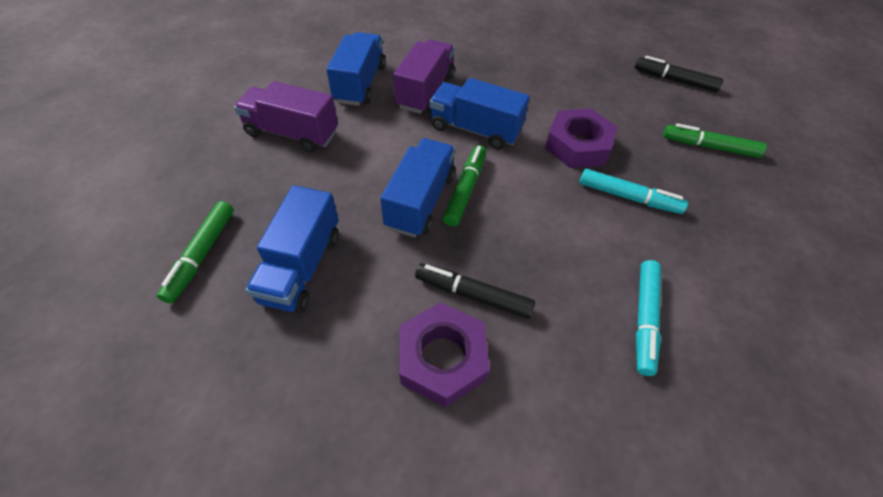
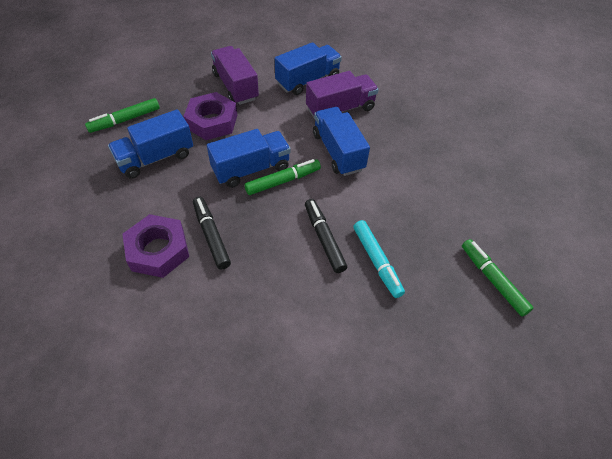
camera: 45 degrees right, 0 degrees up
(578, 145) = (391, 207): purple nut -> purple nut (212, 121)
(644, 319) = (281, 327): turquoise marker -> none
(674, 80) = (542, 219): black marker -> black marker (324, 238)

